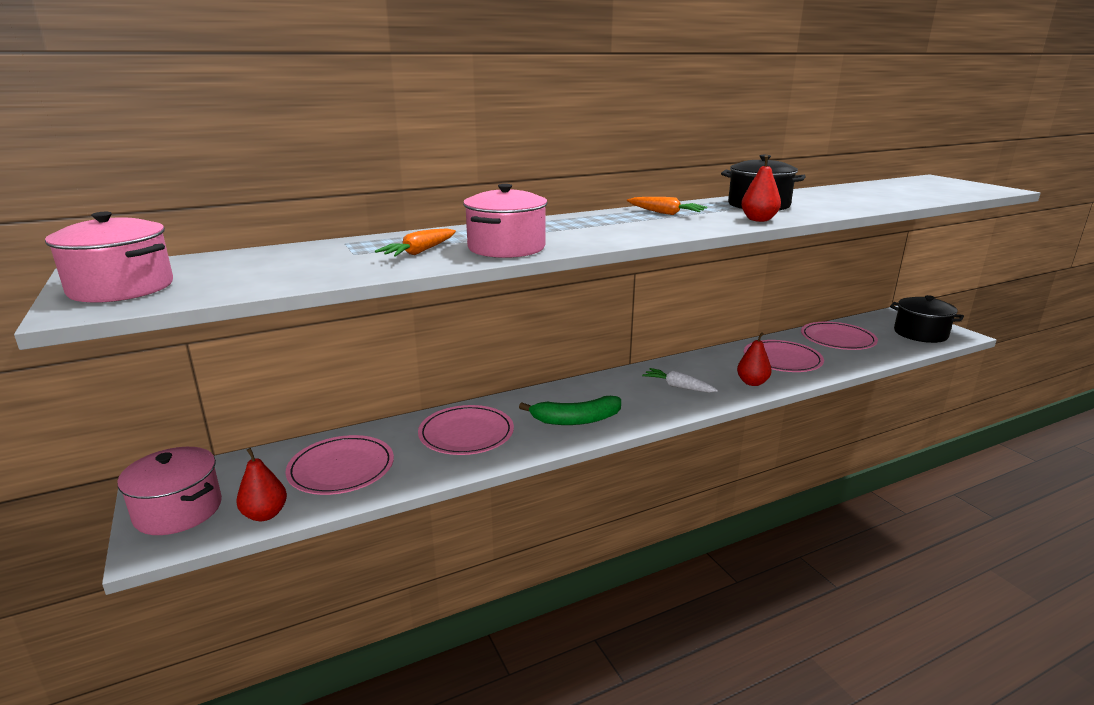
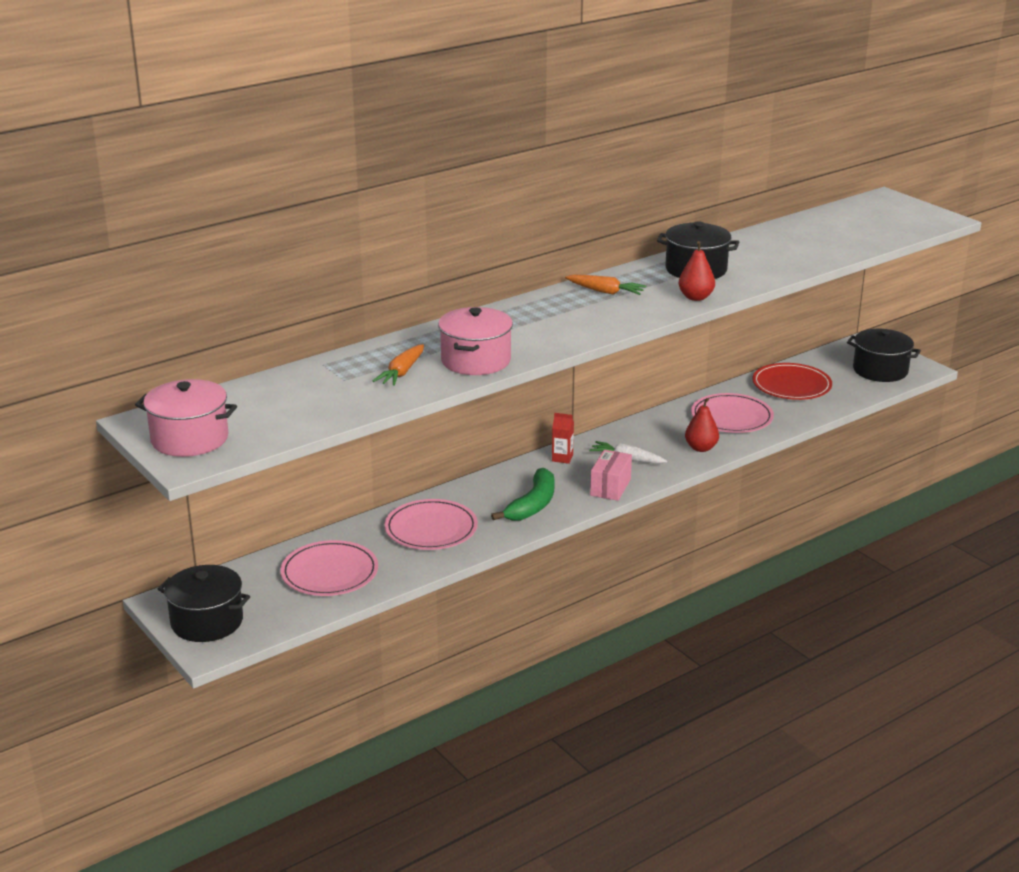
camera: 10 degrees left, 5 degrees up
(178, 510) = (207, 622): pink pot -> black pot
(265, 514) = (287, 617): red pear -> none
(576, 420) = (532, 505): green banana -> green banana turned 45 degrees counterclockwise
(616, 381) = (562, 458): none -> red carton
(658, 410) = (610, 487): none -> pink box
(837, 339) = (791, 385): pink plate -> red plate

